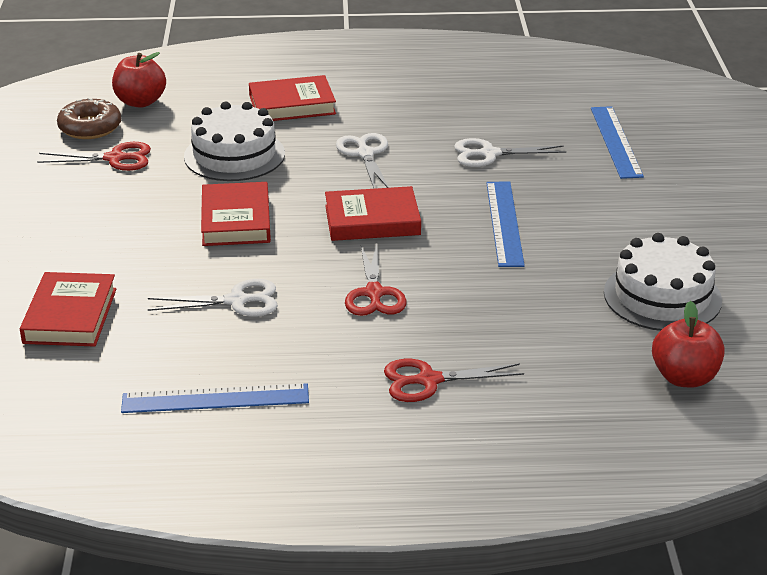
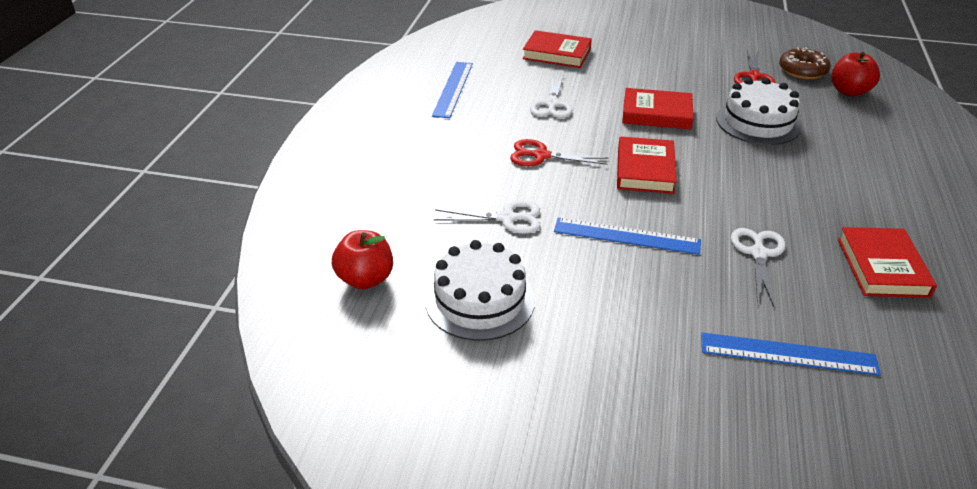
camera: 105 degrees right, 5 degrees up
(292, 105) = (854, 158): red book -> red book (882, 267)
(365, 154) = (759, 182): white scissors -> white scissors (507, 218)
(429, 380) = (429, 161): red scissors -> none

